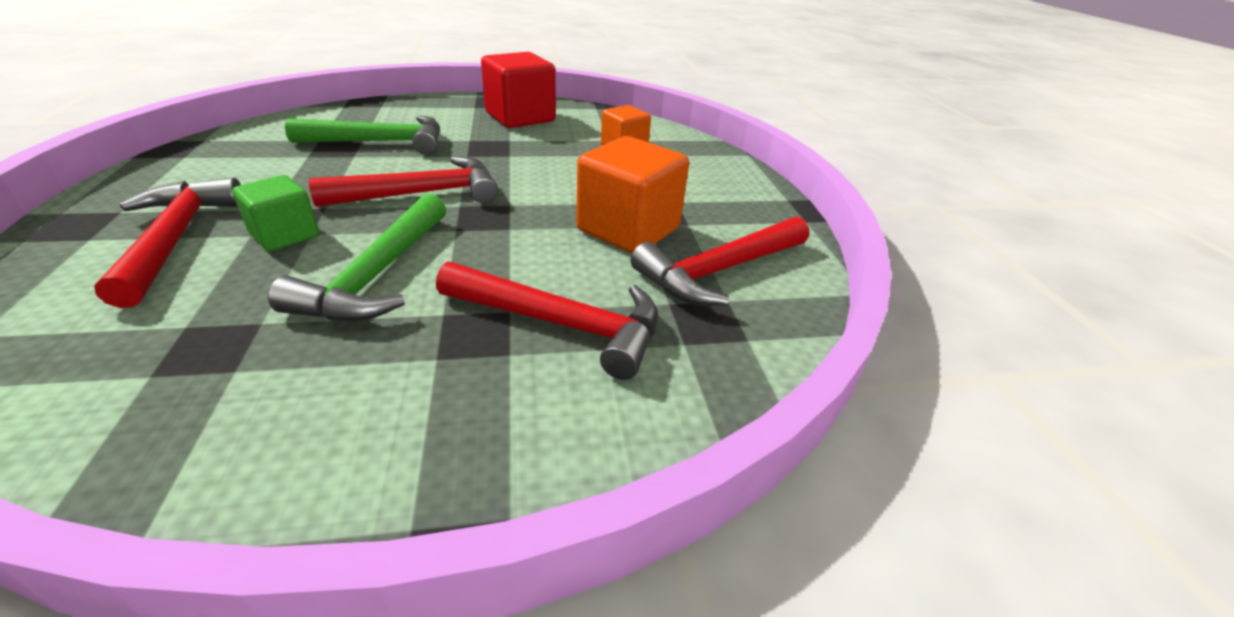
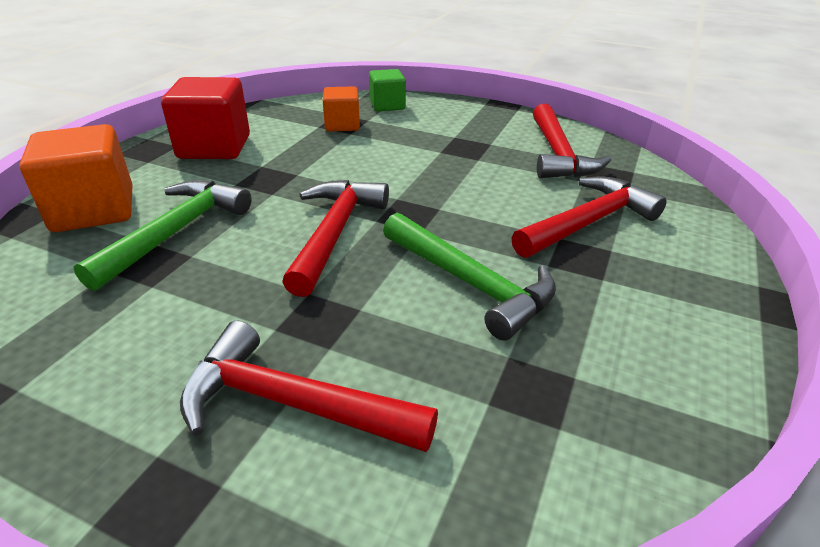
camera: 55 degrees left, 0 degrees up
(285, 235) = (352, 324): green cube -> green cube (387, 105)
(628, 229) = (482, 165): orange cube -> orange cube (94, 210)

